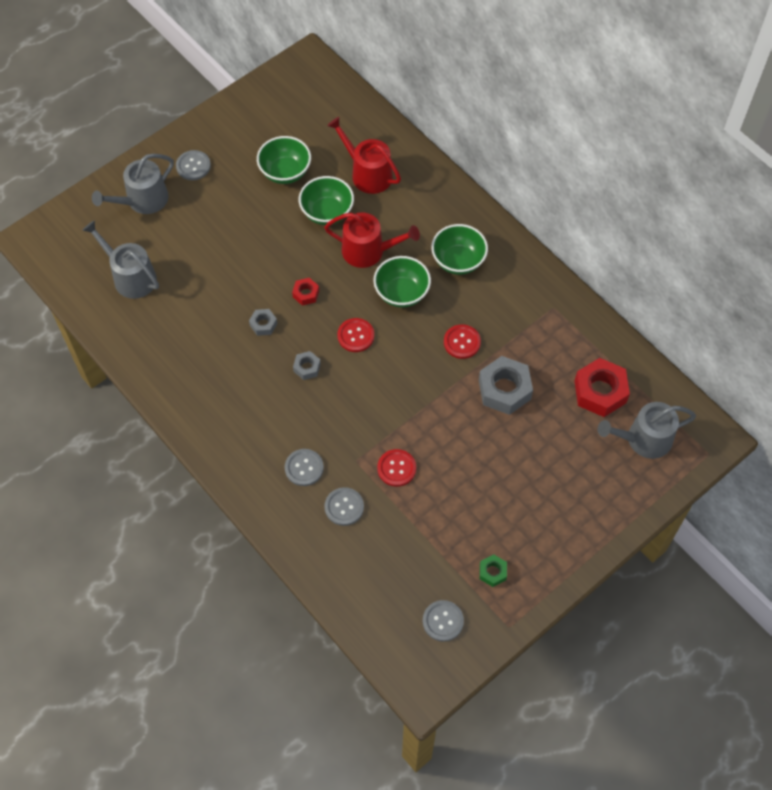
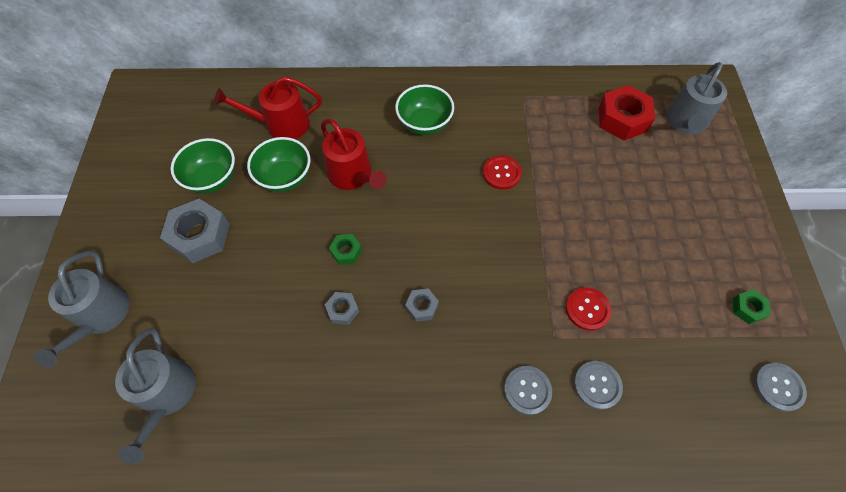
camera: 50 degrees left, 0 degrees up
(131, 277) = (167, 395): grey watering can -> grey watering can turned 90 degrees counterclockwise
(193, 166) = (120, 244): grey button -> none
(306, 294) = (346, 251): red nut -> green nut
(355, 336) = (425, 243): red button -> none
(368, 251) = (353, 175): red watering can -> red watering can turned 90 degrees clockwise
(401, 293) = (416, 181): green bowl -> none
(504, 389) = (571, 176): grey nut -> grey nut (200, 235)

